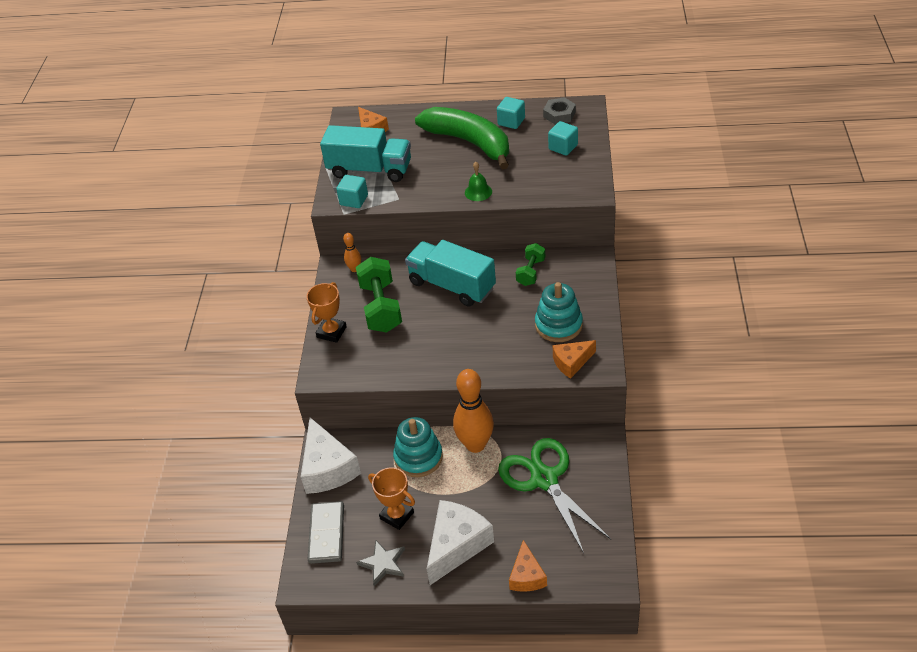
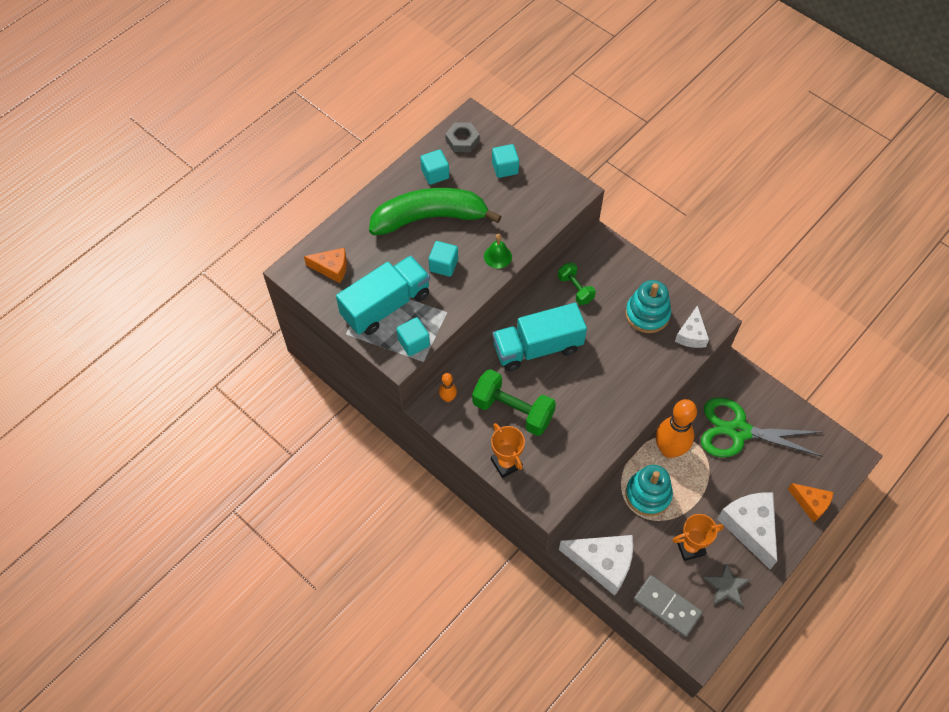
camera: 55 degrees left, 15 degrees up
(437, 173) = (443, 265): none -> turquoise cube
(571, 362) = (691, 335): orange cheese -> white cheese

